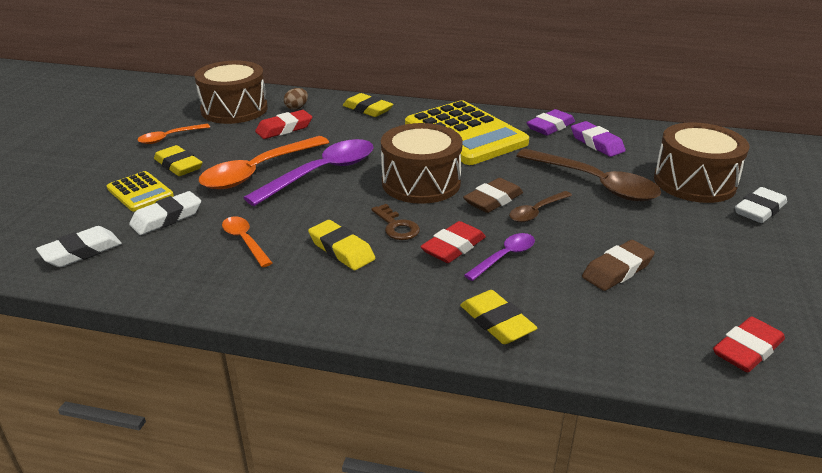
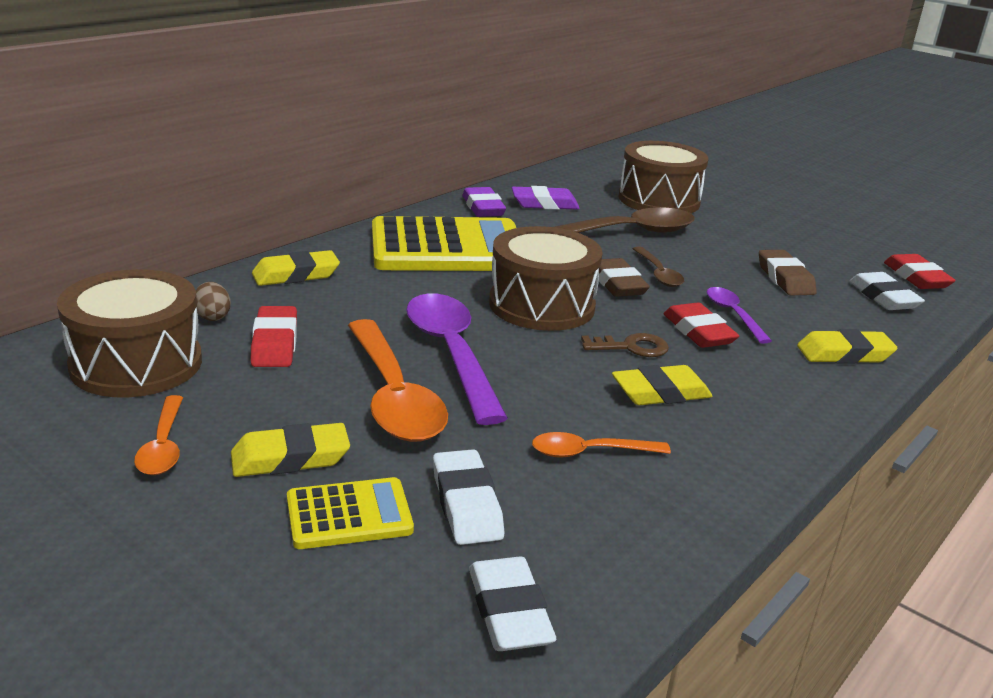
camera: 65 degrees left, 5 degrees down
(759, 210) = (724, 199): white eraser -> white eraser (883, 297)

